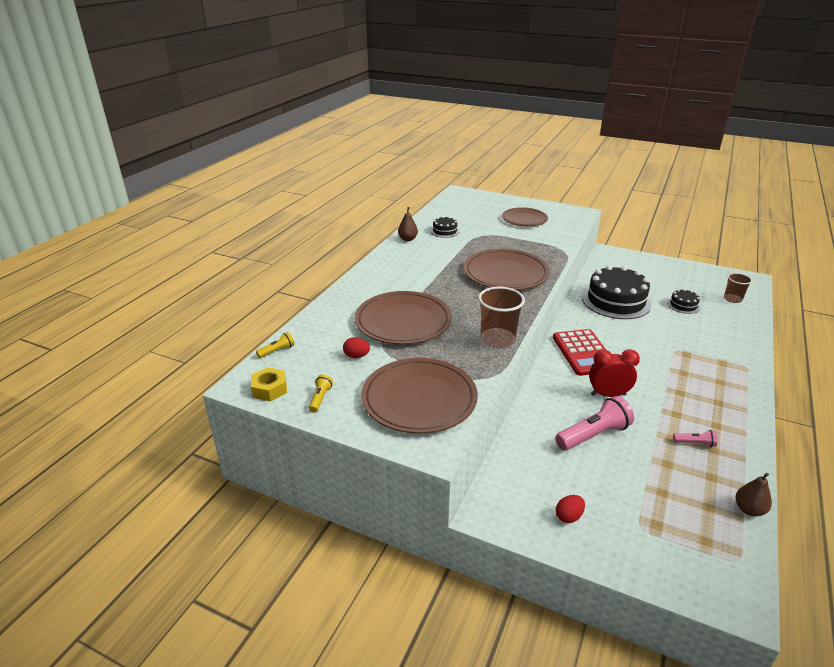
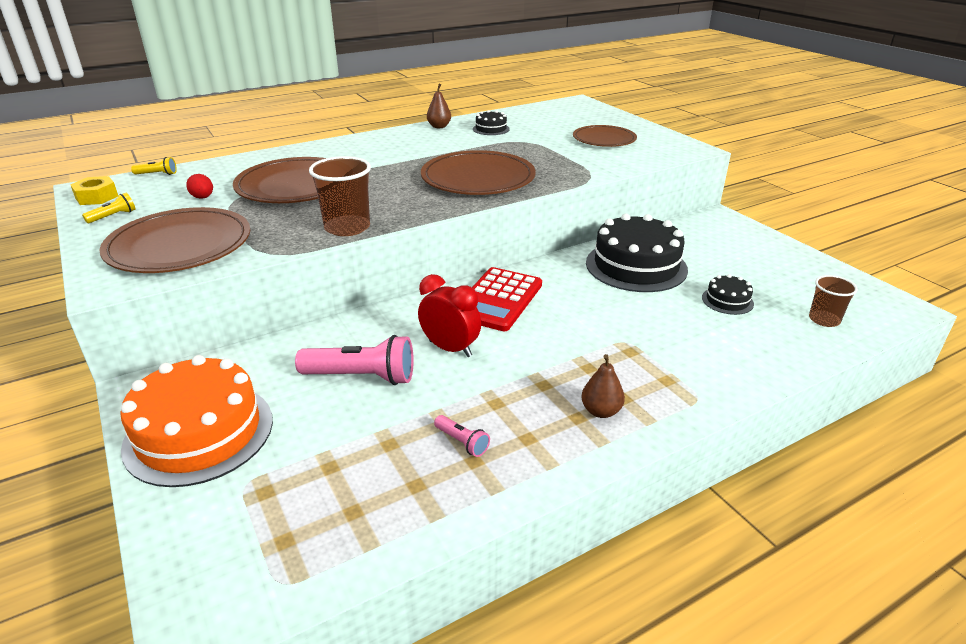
camera: 35 degrees right, 0 degrees up
(568, 516) = (199, 432): red egg -> orange cake
(749, 509) = (396, 544): brown pear -> brown pear (601, 411)

